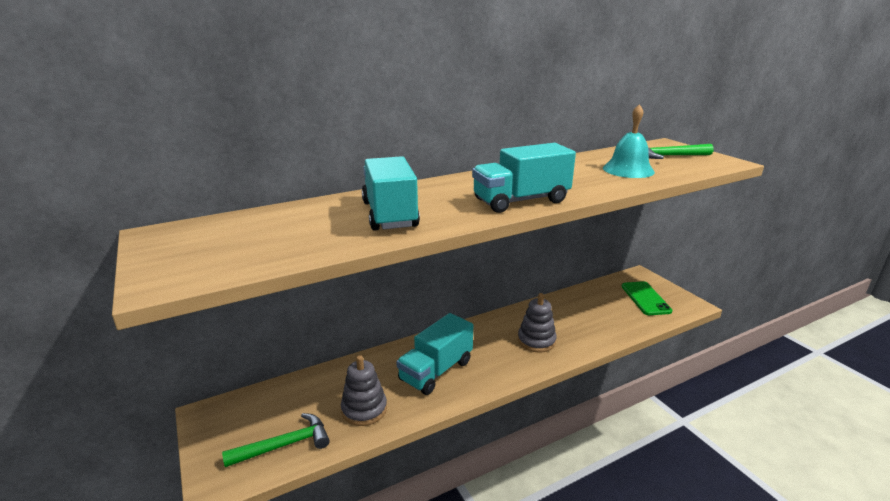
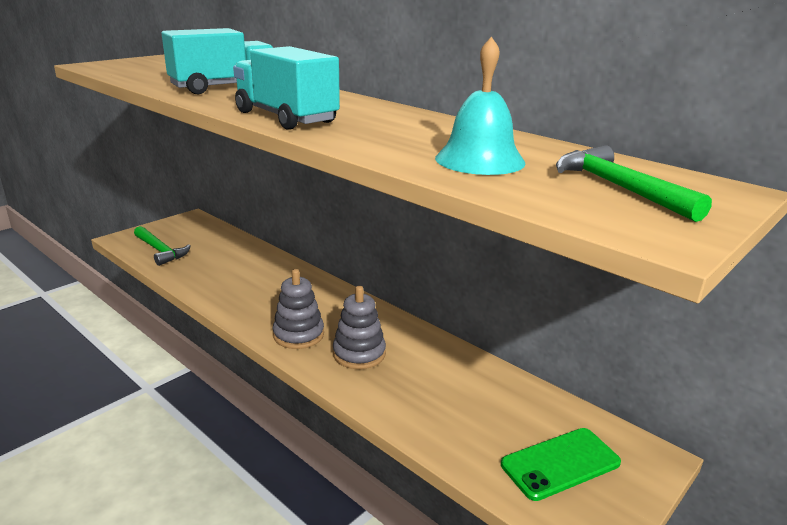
camera: 70 degrees right, 0 degrees up
(364, 409) = (206, 272): grey stacking toy -> grey stacking toy (298, 335)
(436, 370) = (273, 296): turquoise truck -> none

